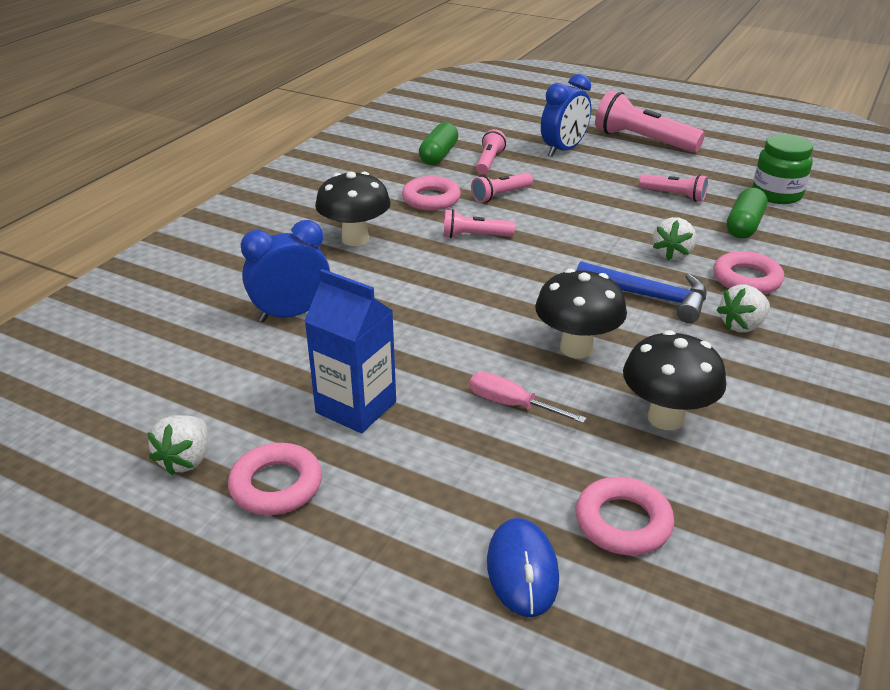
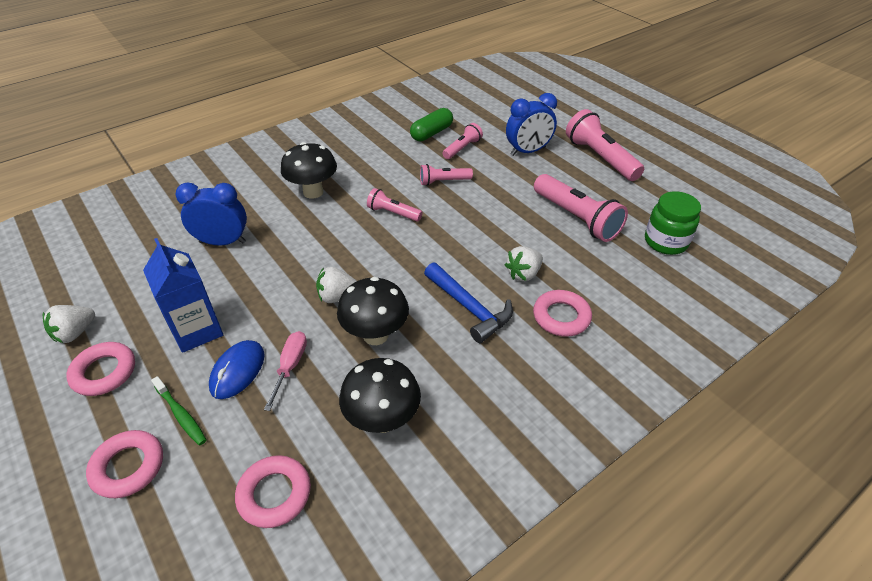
camera: 25 degrees right, 10 degrees up
(428, 491) = (181, 414): none -> green toothbrush
(431, 199) = (392, 171): pink ring -> pink ring (128, 467)
(511, 404) = (290, 366): pink screwdriver -> pink screwdriver turned 45 degrees clockwise
(522, 570) = (181, 501): blue mouse -> blue mouse (237, 371)
(674, 195) = (576, 218): pink flashlight -> pink flashlight, size x1.80
(742, 326) = (516, 359): white strawberry -> white strawberry (337, 296)
(744, 226) = (608, 264): green capsule -> none

